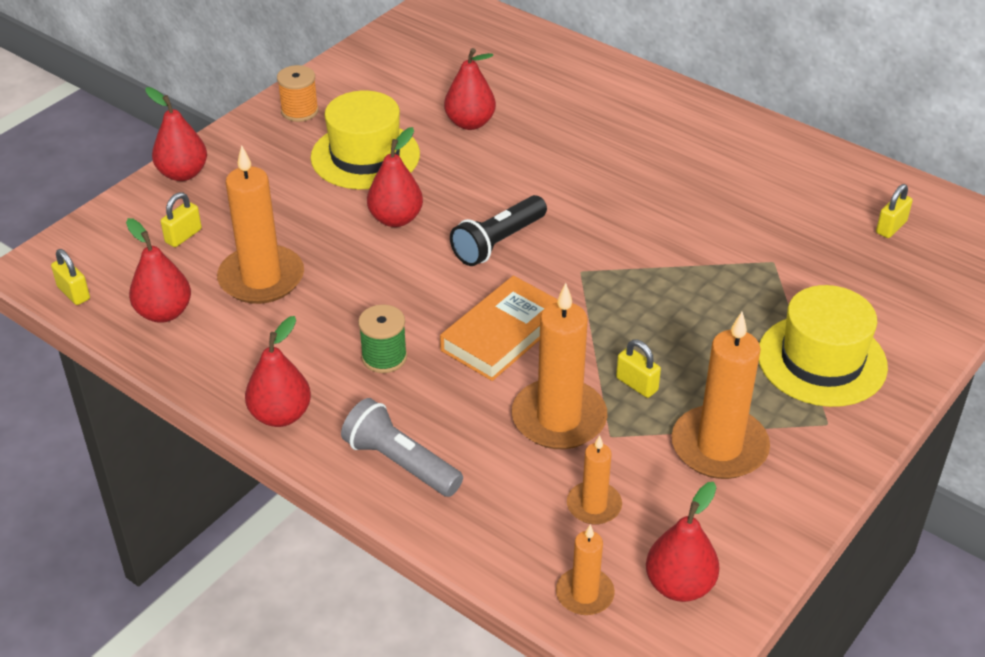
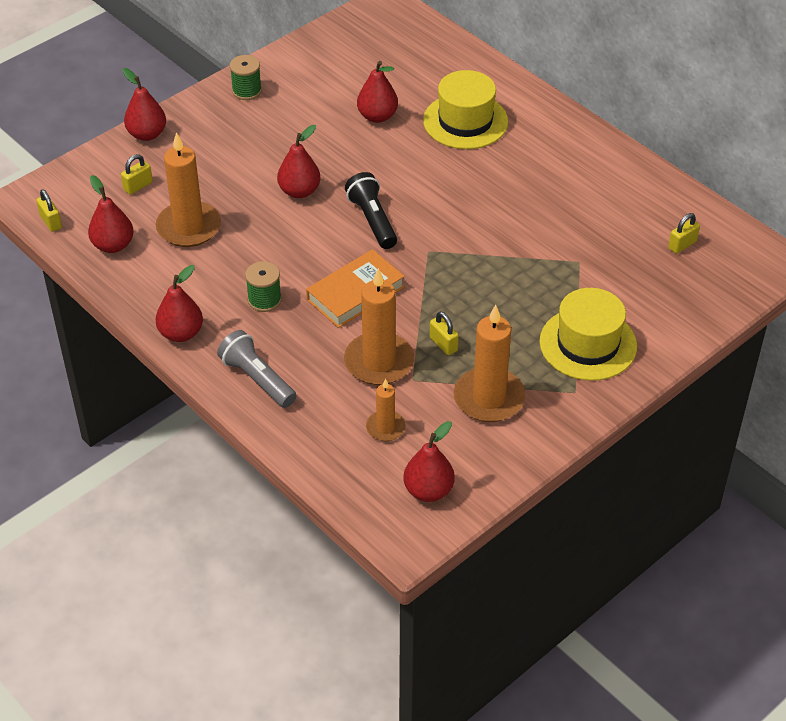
camera: 10 degrees right, 5 degrees up
(300, 111) = (247, 91): orange spool -> green spool
(365, 156) = (288, 135): yellow hat -> yellow hat (465, 121)
(498, 243) = (372, 220): black flashlight -> black flashlight turned 105 degrees clockwise
(584, 594) = (361, 487): orange candle -> none

